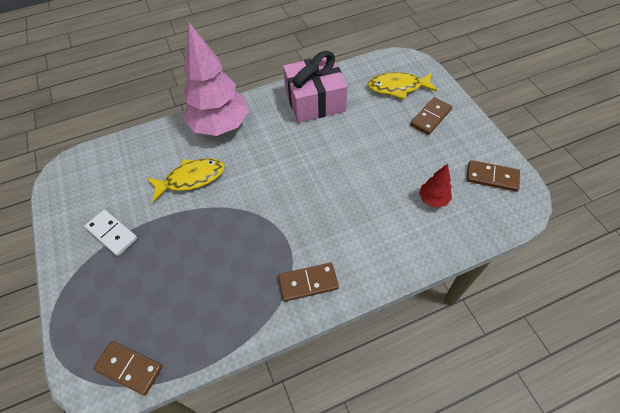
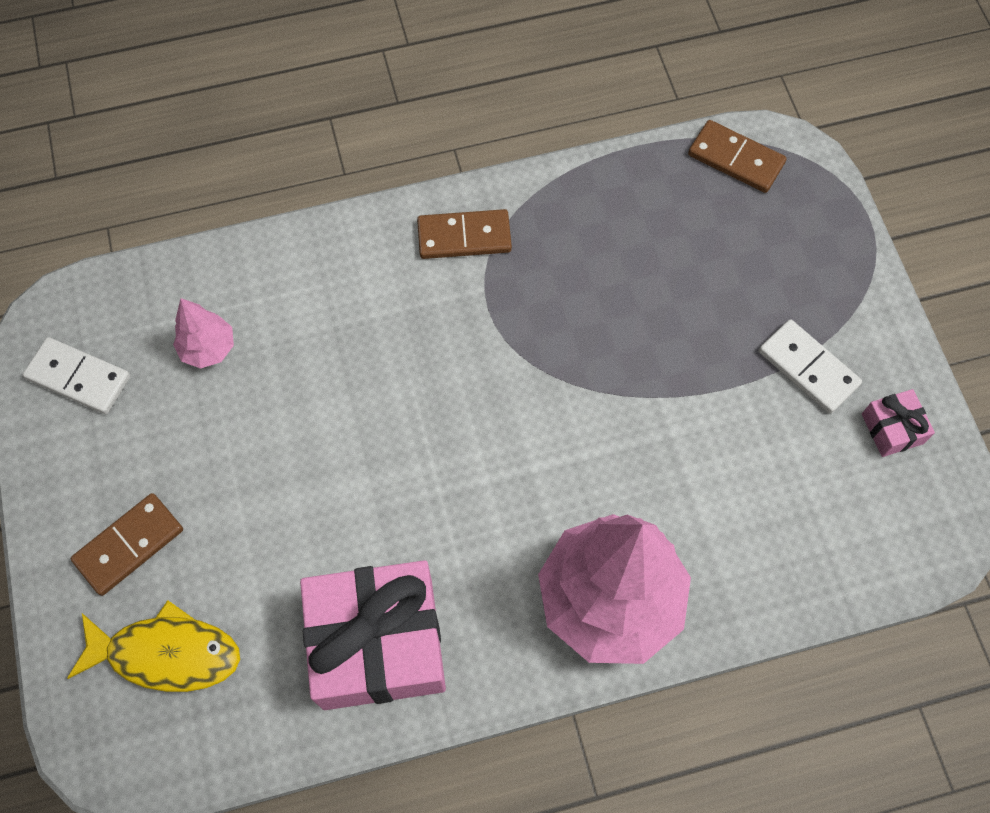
camera: 175 degrees left, 10 degrees up
(76, 209) = (892, 429): none -> pink gift
(191, 179) = (668, 465): yellow fish -> none
(433, 199) = (208, 349): red tree -> pink tree
(492, 177) = (78, 378): brown domino -> white domino

